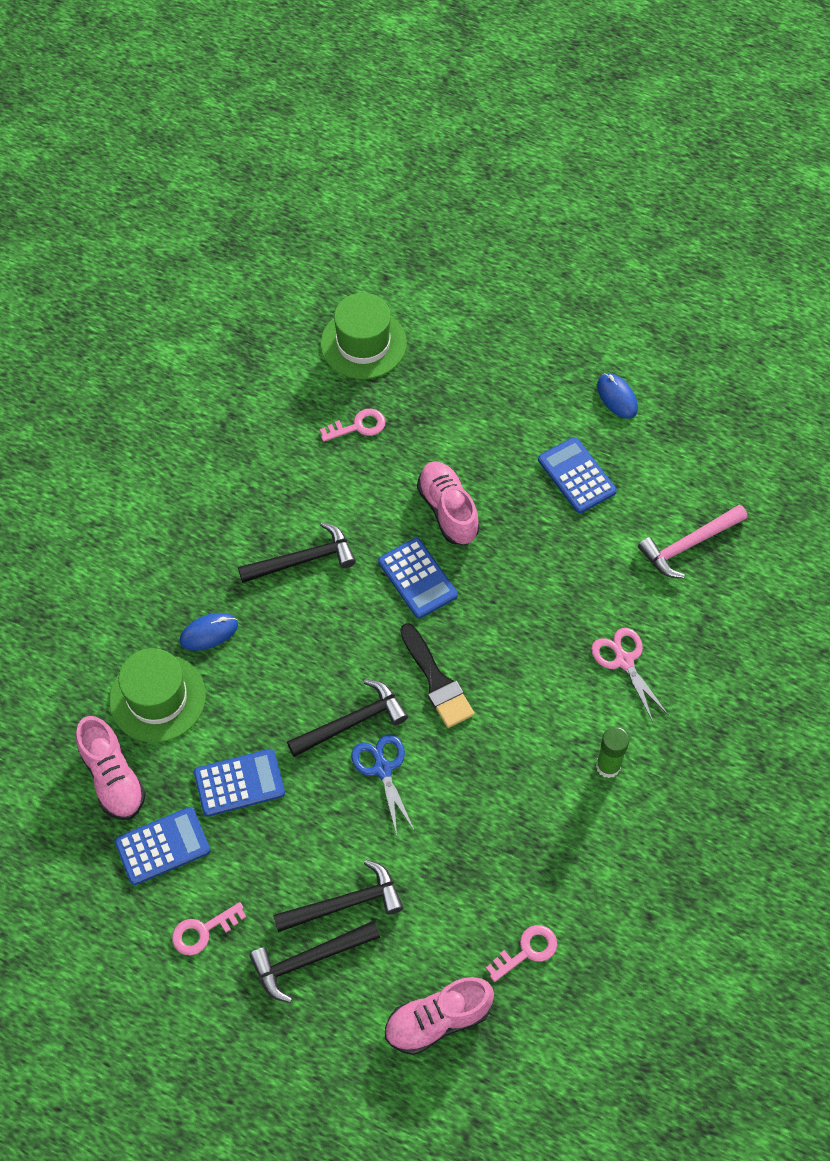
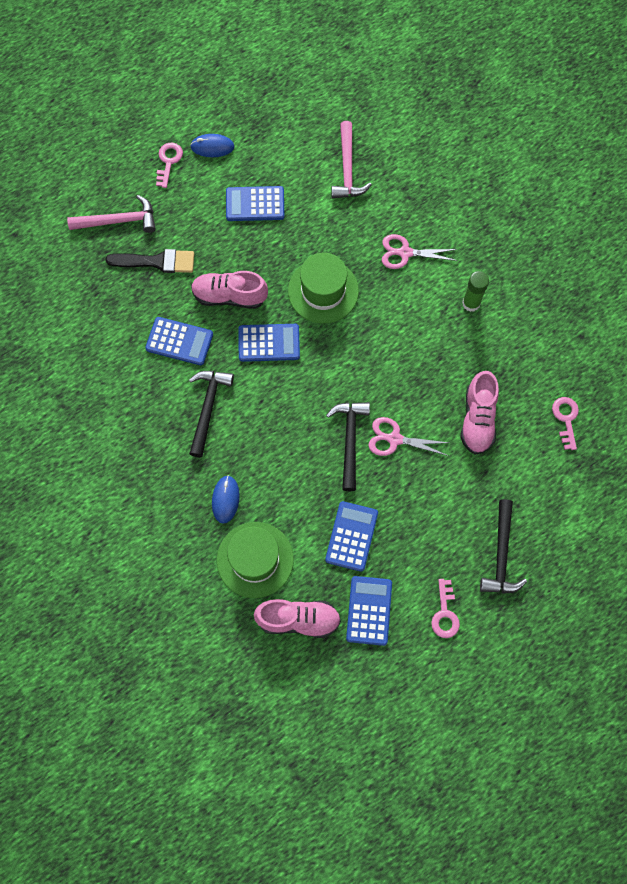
camera: 60 degrees left, 10 degrees up
(345, 903) = (475, 512): black hammer -> none
(358, 426) = (125, 317): pink key -> pink key (168, 161)
(363, 343) = (60, 278): green hat -> green hat (323, 291)
(363, 491) = (179, 341): none -> blue calculator
(383, 769) = (394, 439): blue scissors -> pink scissors
(437, 681) = (352, 372): black brush -> black brush (157, 262)
(437, 1020) = (582, 497): pink shoe -> pink shoe (478, 419)
(465, 359) = (119, 221): none -> pink hammer

